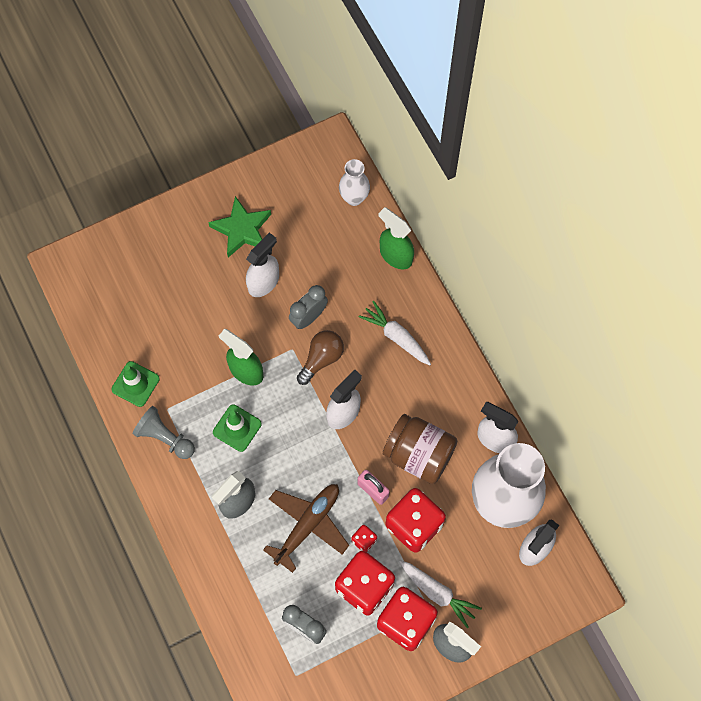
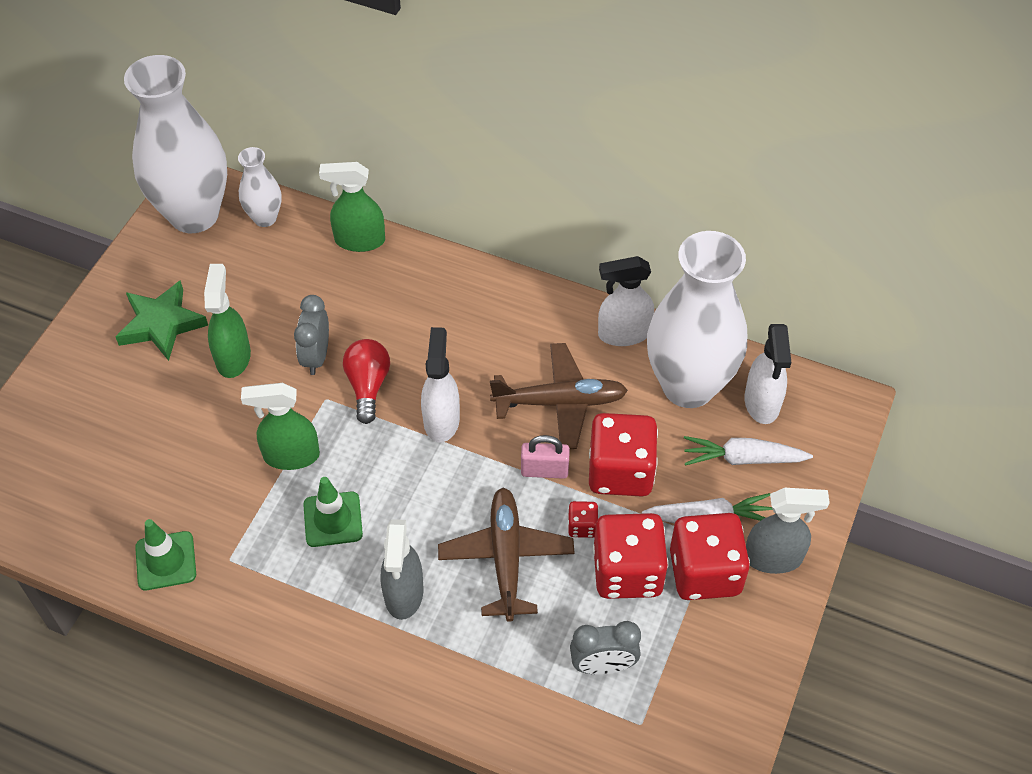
camera: 40 degrees left, 15 degrees down
(165, 437) = (253, 591): grey pawn -> none
(264, 282) = (233, 357): white spray bottle -> green spray bottle
(316, 165) = (194, 214): none -> white vase
(321, 359) = (368, 386): brown light bulb -> red light bulb
(396, 337) = (431, 311): white carrot -> white carrot (743, 458)
(419, 455) = (560, 402): brown jar -> brown plane

